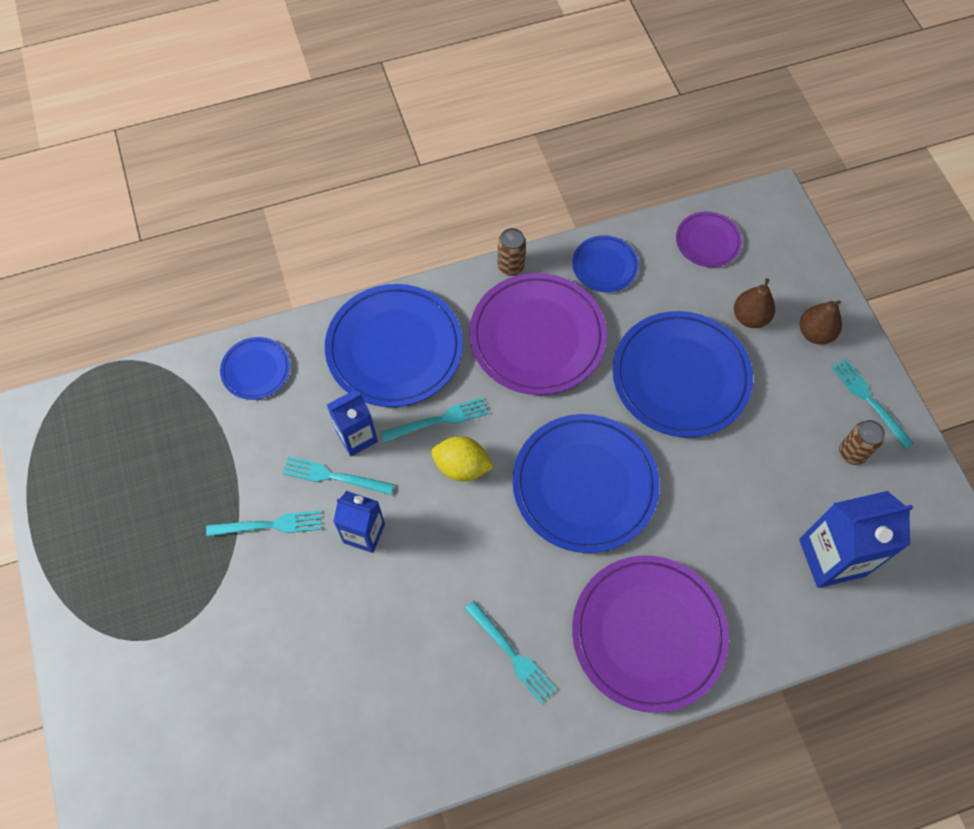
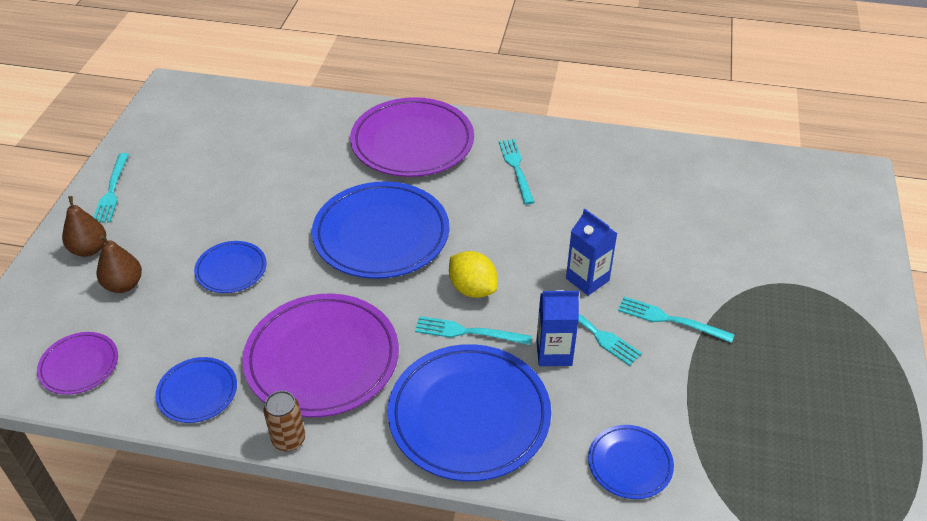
camera: 150 degrees left, 20 degrees down
(680, 376) = (231, 269): blue plate -> blue plate, size x0.50
(832, 557) = (251, 127): blue carton -> none
(852, 453) = (166, 169): brown can -> none

